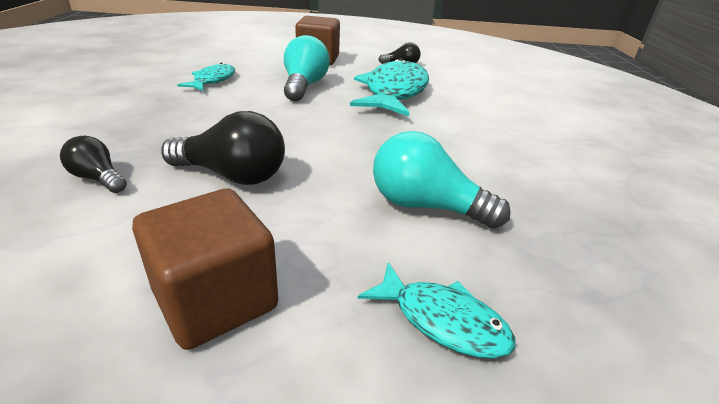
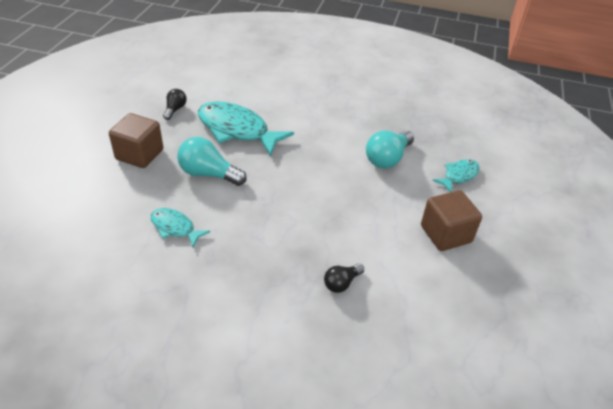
camera: 75 degrees left, 10 degrees up
(233, 175) = (347, 224): black light bulb -> none

